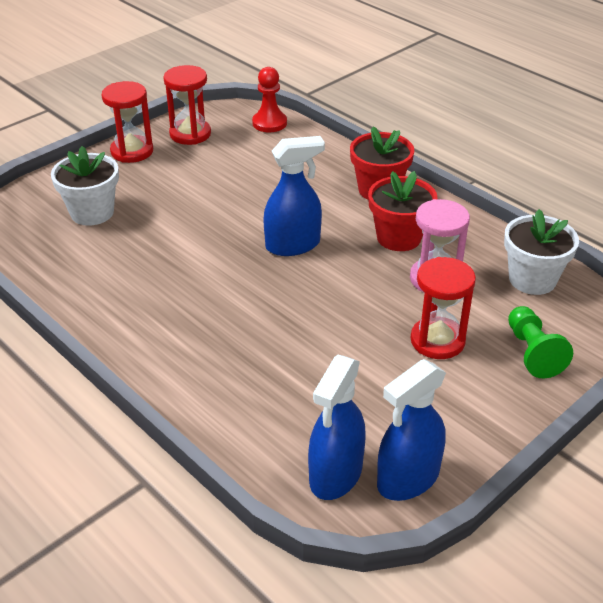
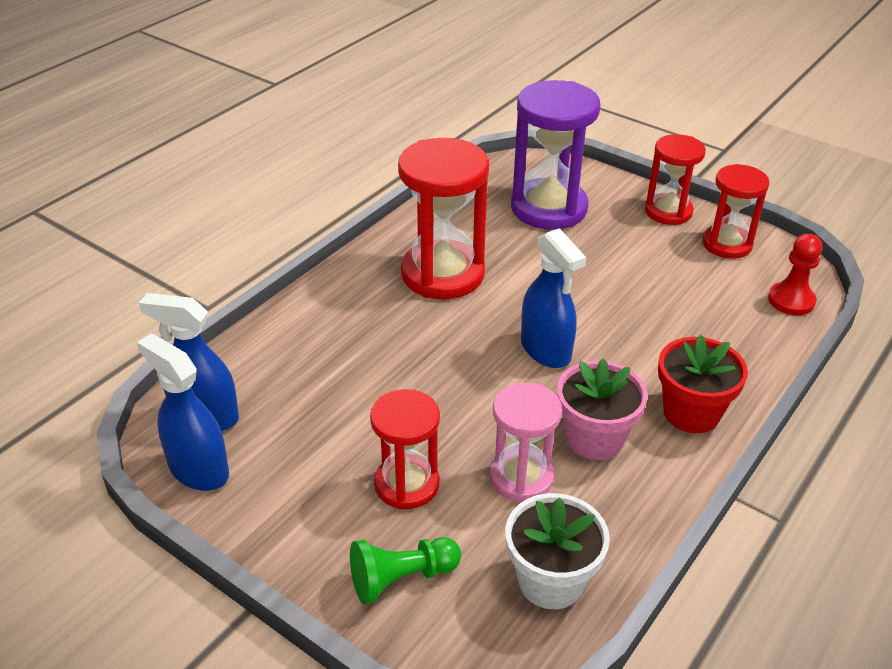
camera: 80 degrees right, 0 degrees up
(92, 212) = (548, 208): white flower pot -> purple hourglass
(166, 290) = (443, 274): none -> red hourglass
(399, 237) = (594, 438): red flower pot -> pink flower pot

